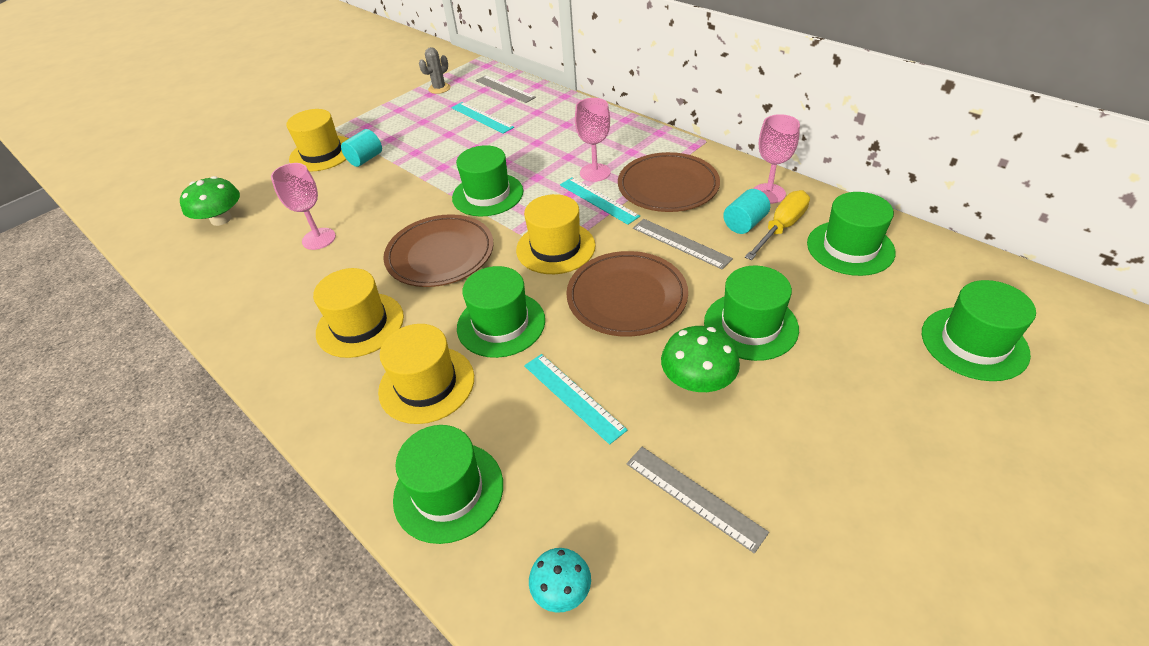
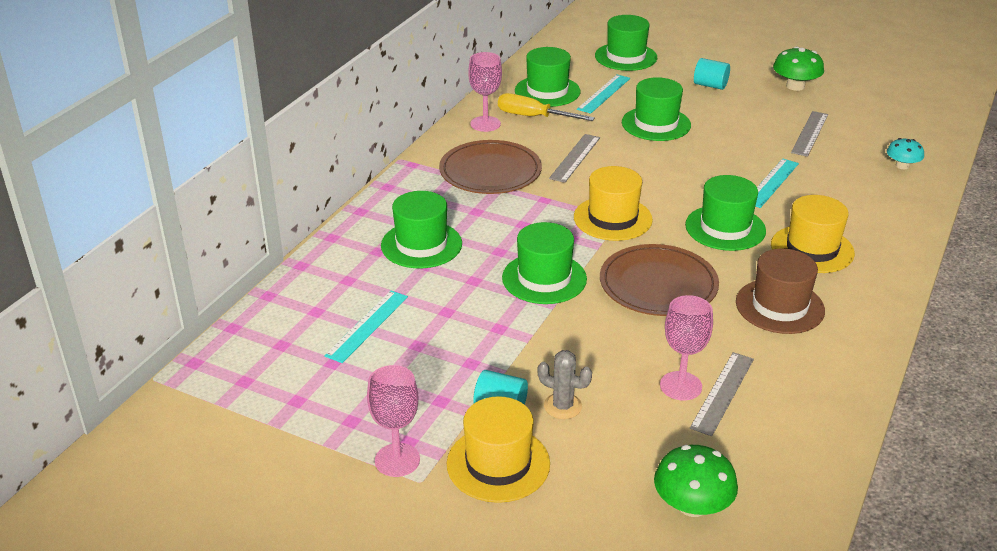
camera: 110 degrees left, 10 degrees down
(360, 325) = (779, 306): yellow hat -> brown hat
(439, 88) = (277, 395): grey cactus -> grey cactus (562, 406)
(448, 491) = (884, 216): green hat -> green hat (421, 245)
(504, 89) = (279, 324): grey ruler -> grey ruler (722, 393)
(595, 172) = (478, 216): pink goblet -> pink goblet (397, 460)
(598, 200) = (528, 206): turquoise ruler -> turquoise ruler (604, 93)
(626, 297) = (656, 174): brown plate -> none
(697, 380) = (721, 139): green mushroom -> green mushroom (795, 86)
(744, 224) = (534, 132): turquoise cylinder -> turquoise cylinder (710, 85)

